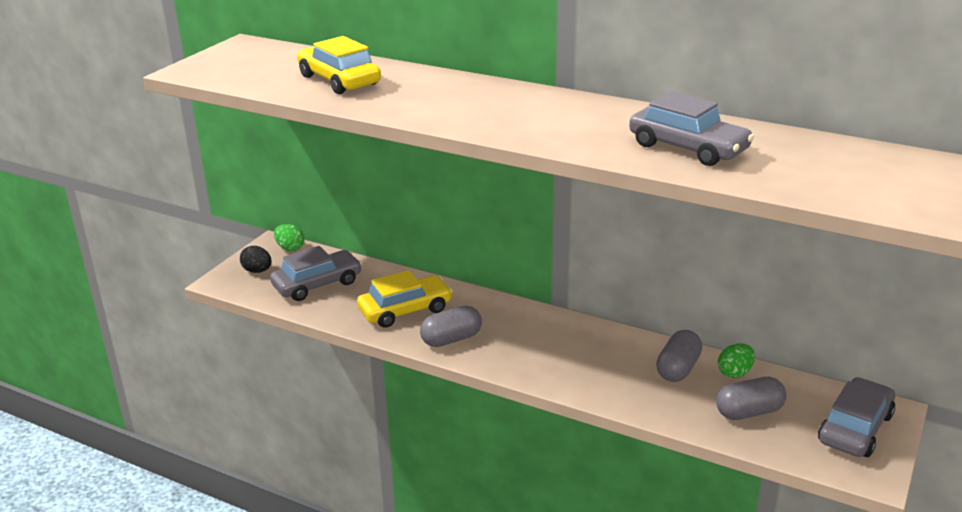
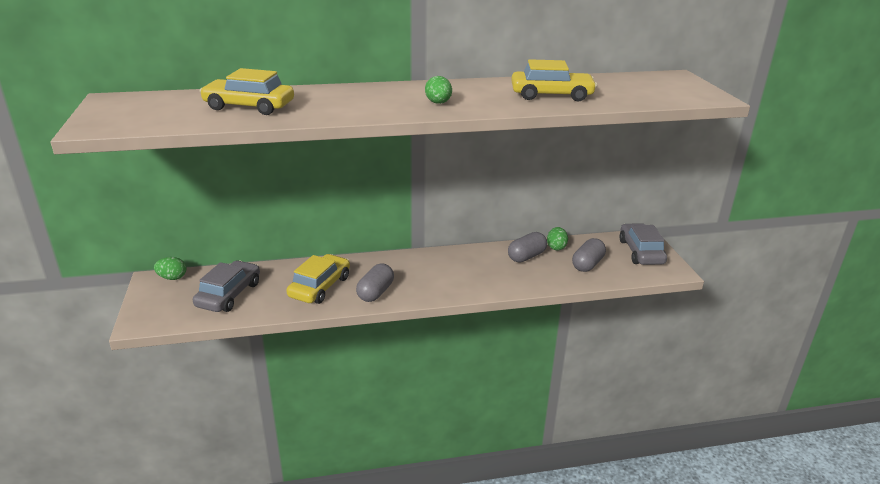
camera: 40 degrees left, 0 degrees up
(257, 271) = (164, 303): black egg -> none
(529, 123) = (438, 103): none -> green egg
(678, 369) = (526, 256): grey capsule -> grey capsule turned 60 degrees clockwise
(688, 148) = (551, 95): grey car -> yellow car

